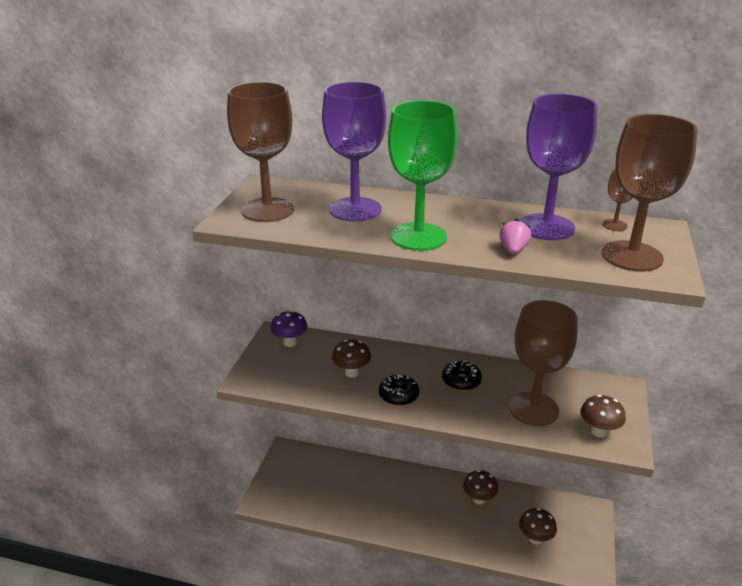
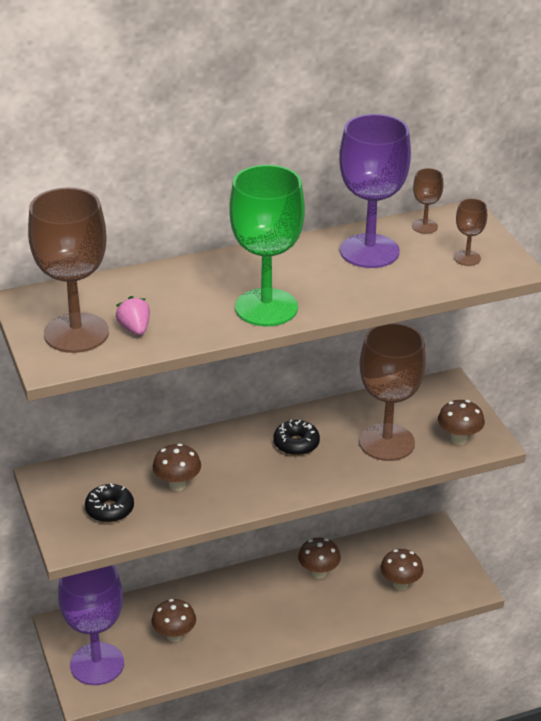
camera: 35 degrees left, 5 degrees up
(290, 343) = (74, 481): purple mushroom -> none
(346, 492) = (174, 636): none -> brown mushroom
(355, 209) = (168, 298): purple goblet -> purple goblet (97, 664)
(398, 395) = (248, 487): black donut -> black donut (110, 509)
(513, 250) = (365, 290): pink strawberry -> pink strawberry (135, 329)
(632, 256) = (467, 258): brown goblet -> brown goblet, size x0.44

